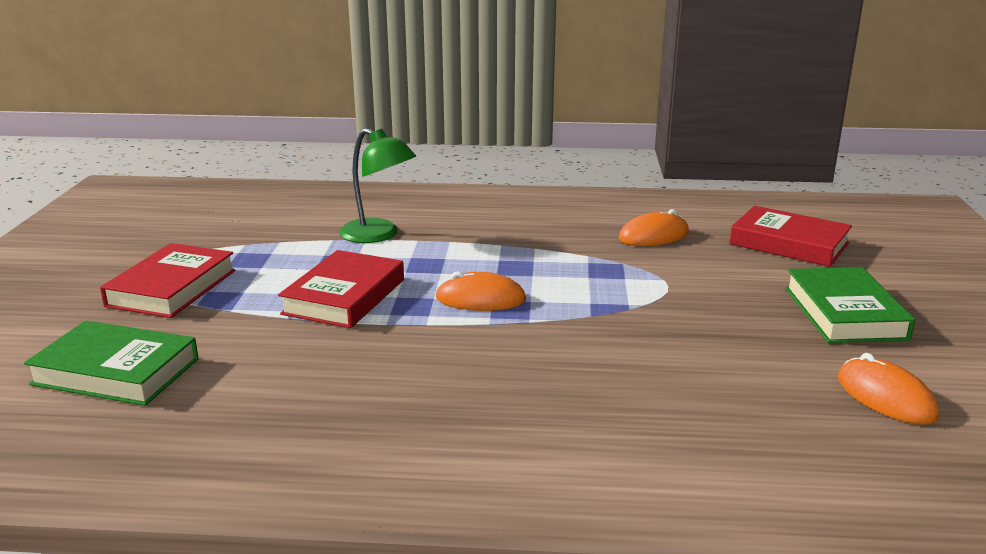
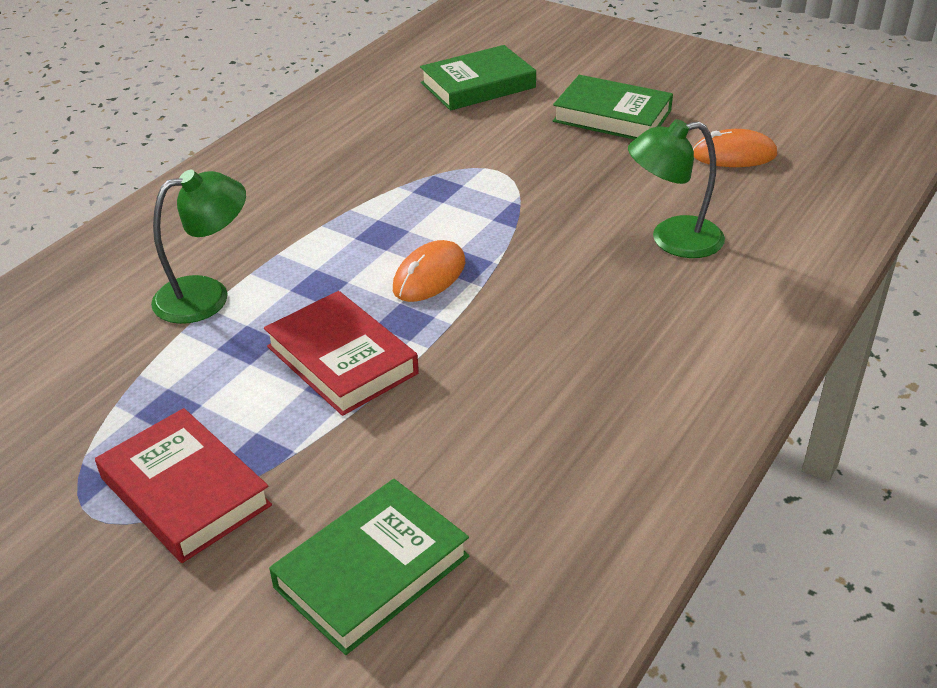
camera: 60 degrees left, 15 degrees up
(653, 236) = (394, 138): orange mouse -> none
(670, 396) = (672, 240): none -> green lamp
(789, 243) = (478, 85): red book -> green book

